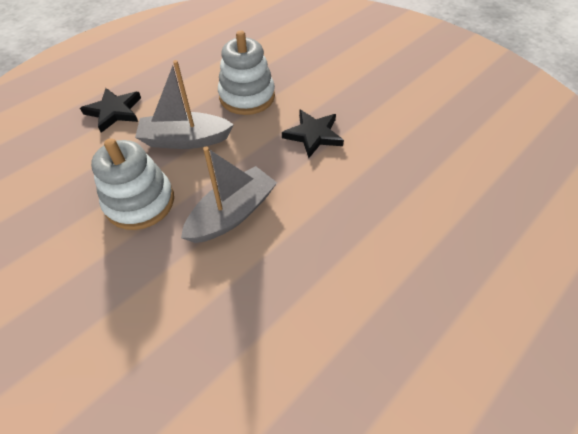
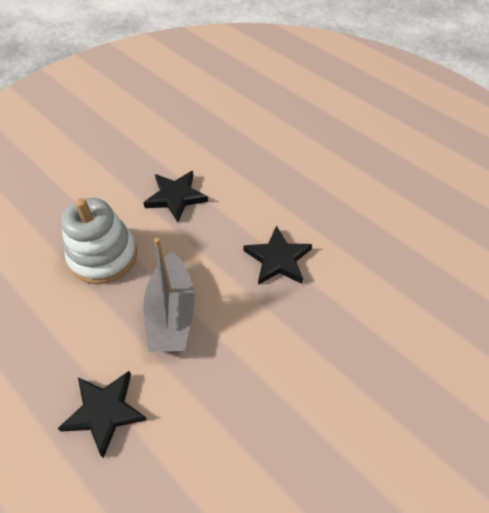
camera: 90 degrees left, 0 degrees up
(140, 202) = (265, 345): white stacking toy -> none
(232, 214) = (278, 259): grey boat -> black star

